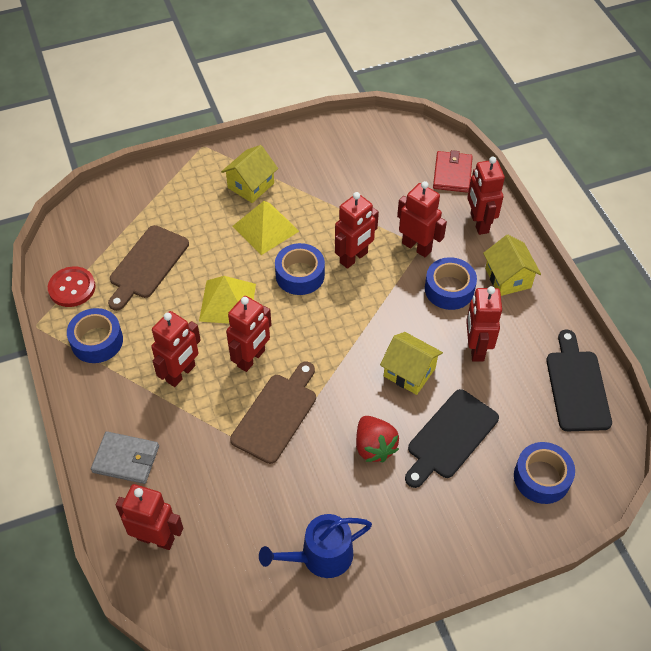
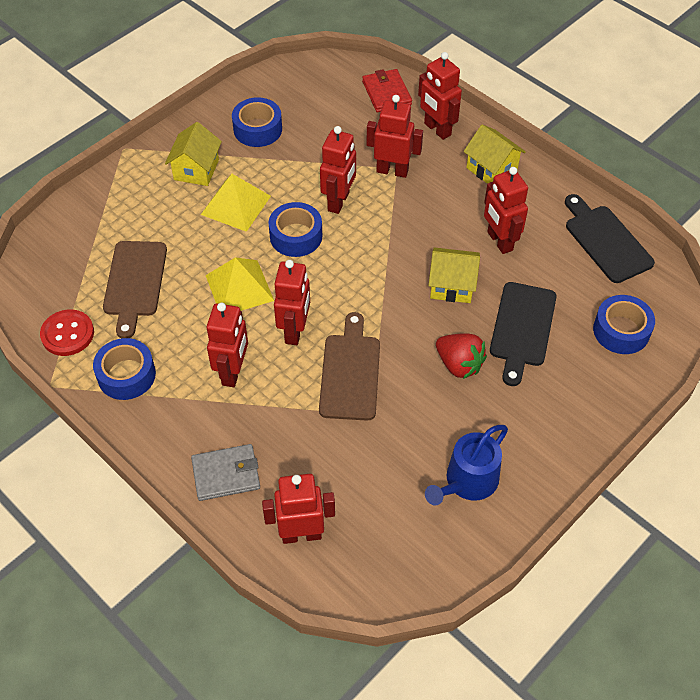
camera: 25 degrees left, 0 degrees up
(449, 289) = (444, 198): blue tape -> blue tape (258, 129)

